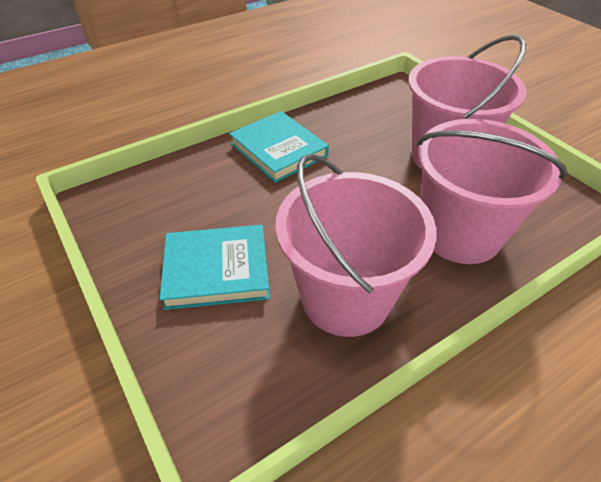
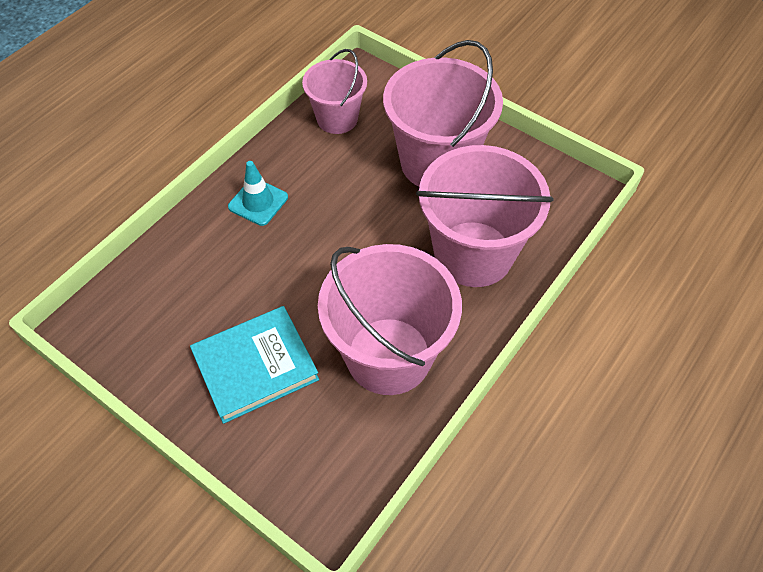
camera: 20 degrees left, 10 degrees up
(279, 150) = (258, 202): turquoise book -> turquoise traffic cone
(368, 110) = (337, 118): none -> pink bucket

